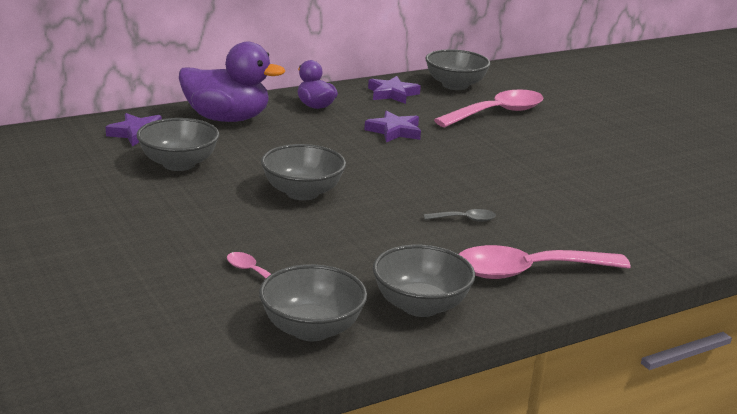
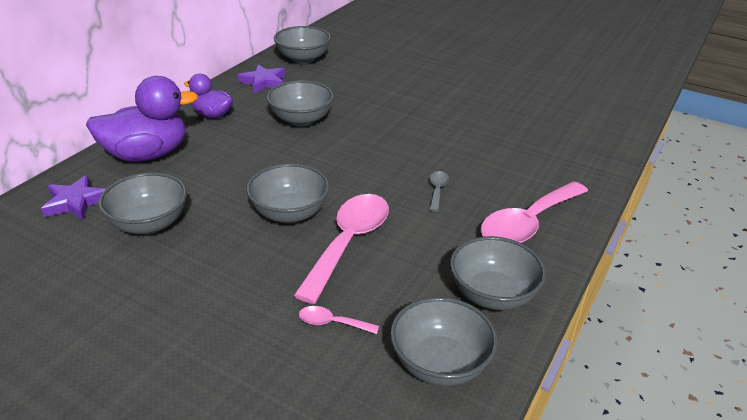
camera: 30 degrees left, 10 degrees up
(394, 131) = (301, 120): purple star -> grey bowl
(465, 219) = (437, 190): grey spoon -> grey spoon turned 45 degrees counterclockwise
(497, 113) = (359, 76): pink spoon -> pink spoon (348, 242)

